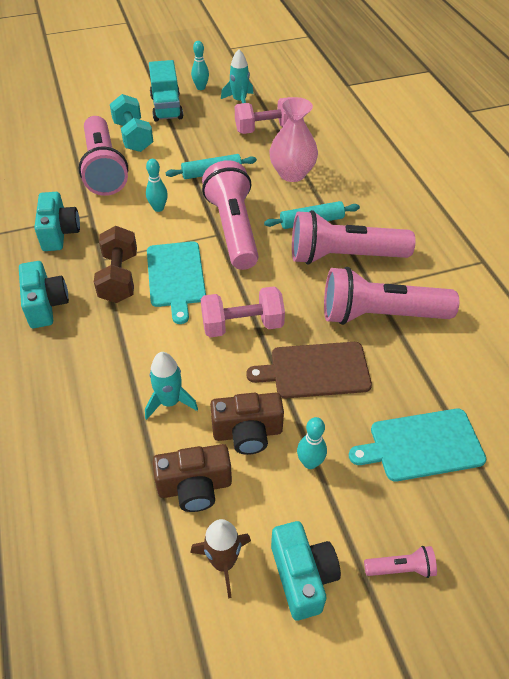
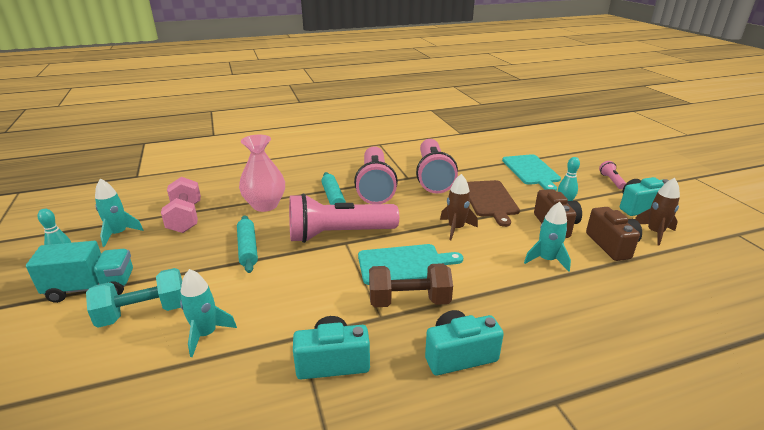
camera: 90 degrees left, 20 degrees down
(104, 169) = (206, 334): pink flashlight -> turquoise rocket
(158, 208) = (299, 281): turquoise bowling pin -> none
(242, 325) = (456, 228): pink dumbbell -> brown rocket

